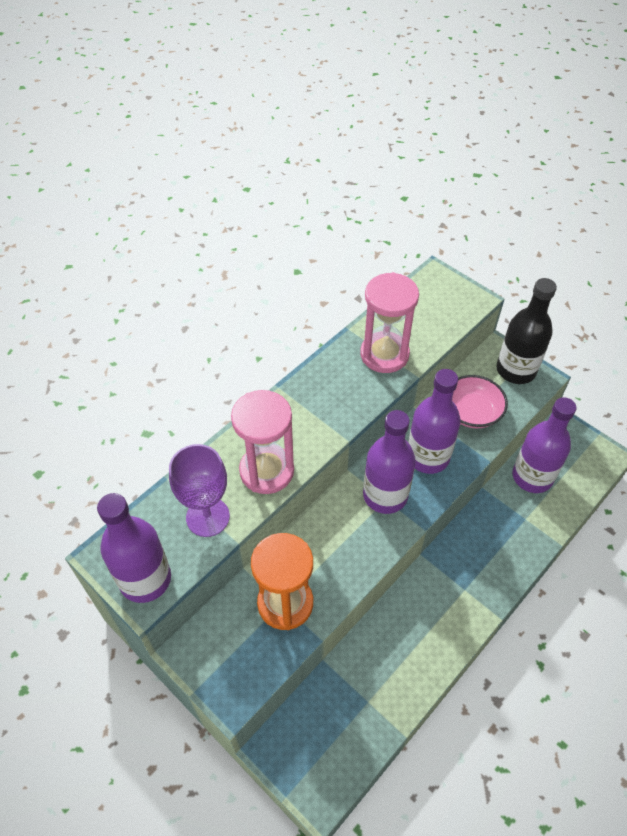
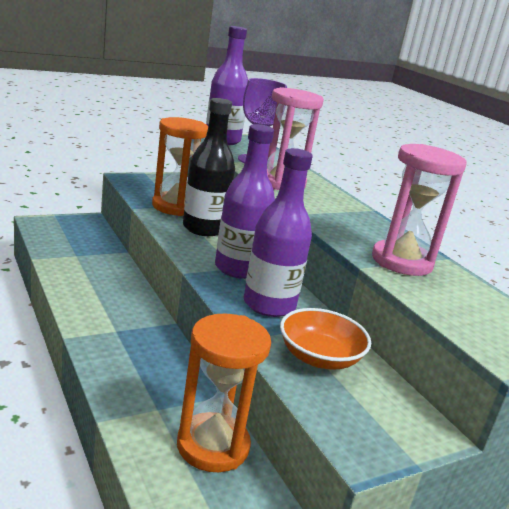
camera: 105 degrees right, 30 degrees down
(471, 412) = (319, 357): pink bowl -> orange bowl
(516, 370) = (384, 430): black bottle -> black bottle (204, 228)
(532, 477) = (213, 446): purple bottle -> orange hourglass

